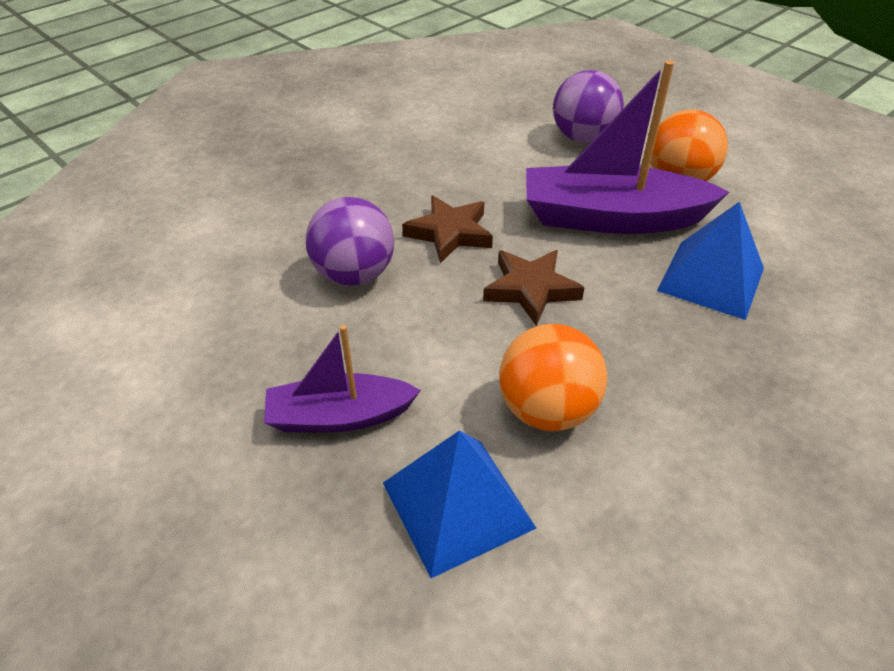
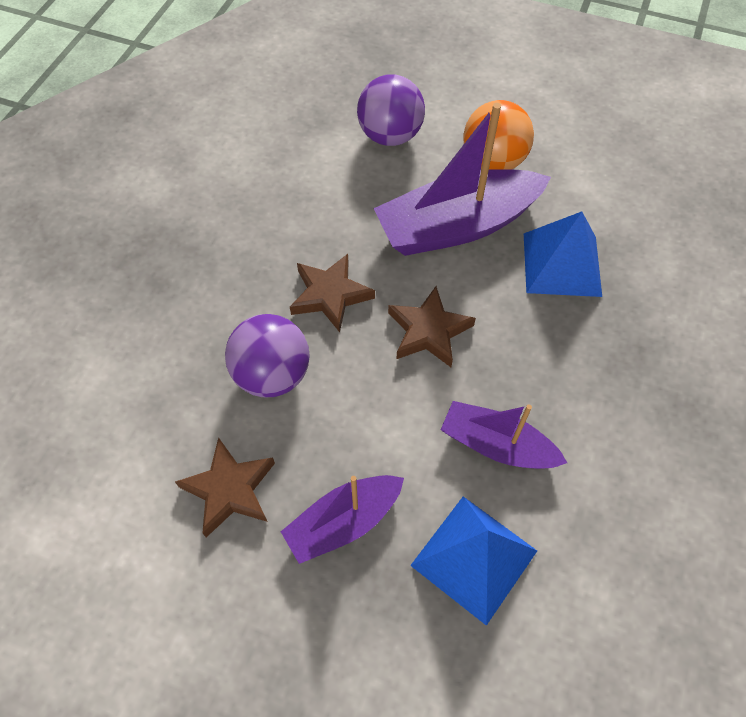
camera: 25 degrees left, 15 degrees up
(251, 348) = (229, 490): none -> brown star
(547, 410) = (497, 445): orange ball -> purple boat

